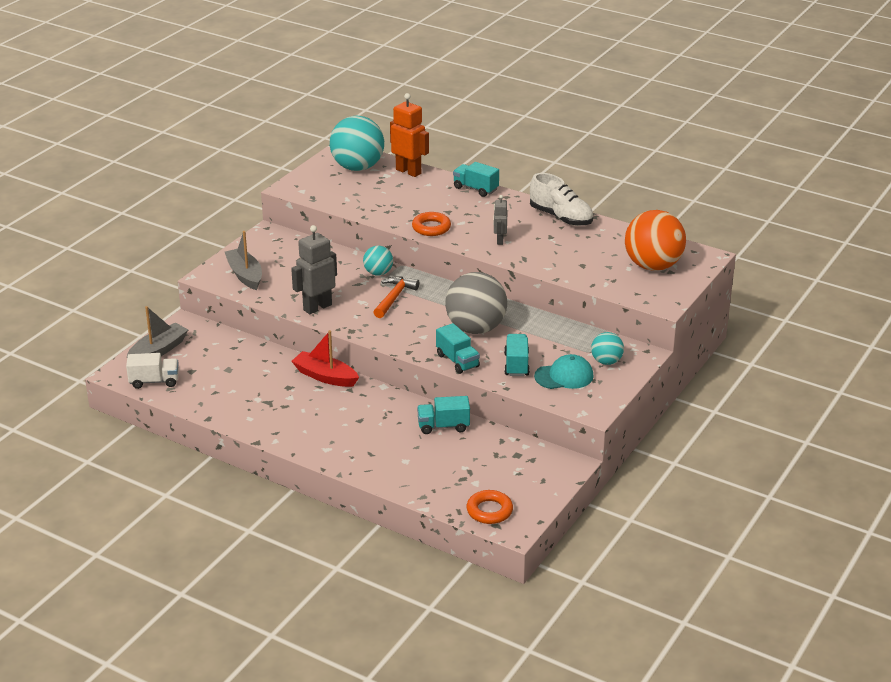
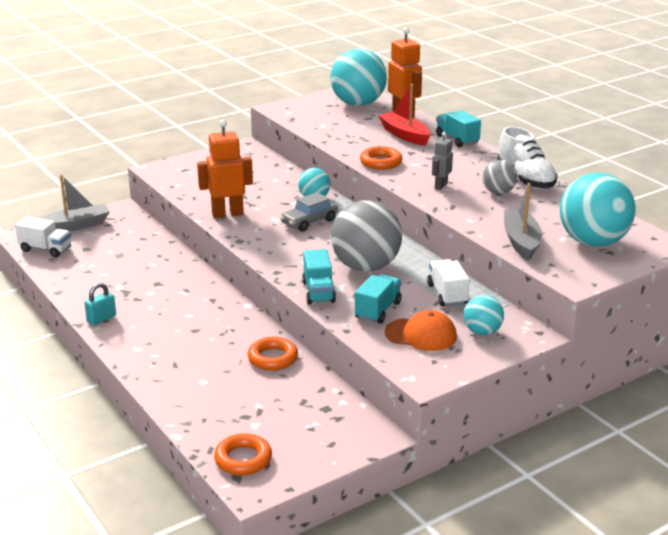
camera: 25 degrees right, 5 degrees down
(245, 275) = (189, 175): grey boat -> grey boat (521, 241)
(272, 432) = (101, 319): none -> turquoise padlock
(317, 307) = (227, 214): grey robot -> orange robot
(325, 376) = (200, 282): red boat -> red boat (404, 135)
(394, 297) = (309, 222): orange hammer -> grey car
(443, 426) = (273, 358): turquoise truck -> orange ring
(549, 236) = (498, 192): none -> grey ball
(557, 337) = (447, 294): none -> white truck
(564, 376) = (421, 334): turquoise cap -> orange cap
(653, 266) = (593, 242): orange ball -> turquoise ball

